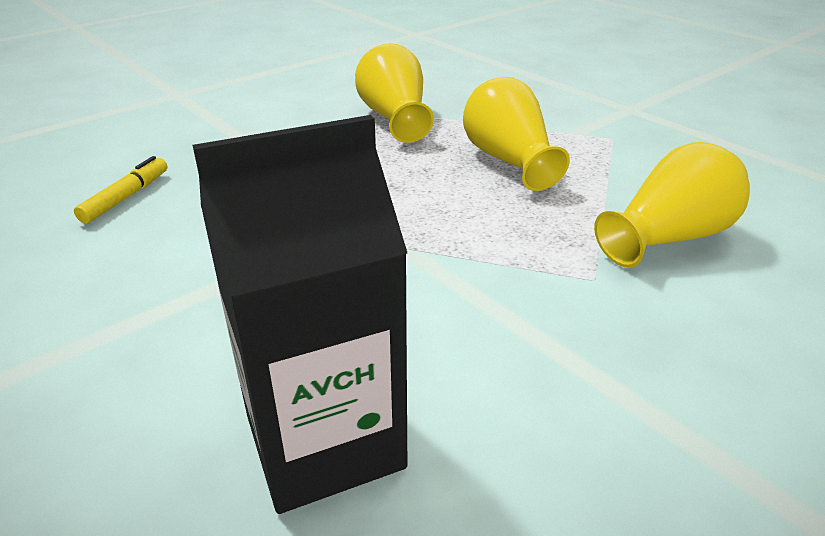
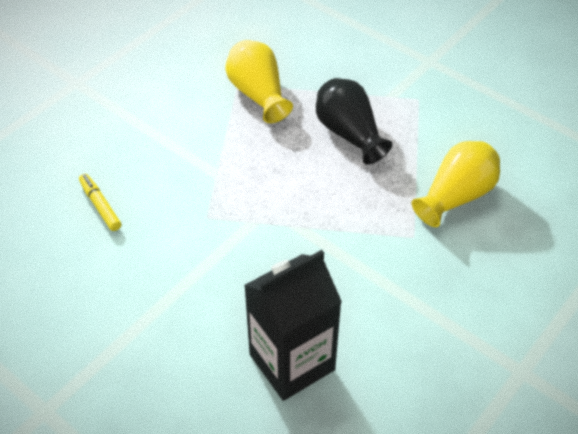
camera: 10 degrees left, 15 degrees up
(126, 197) = (100, 206): yellow marker -> yellow marker turned 45 degrees counterclockwise
(508, 160) = (349, 133): yellow vase -> black vase

